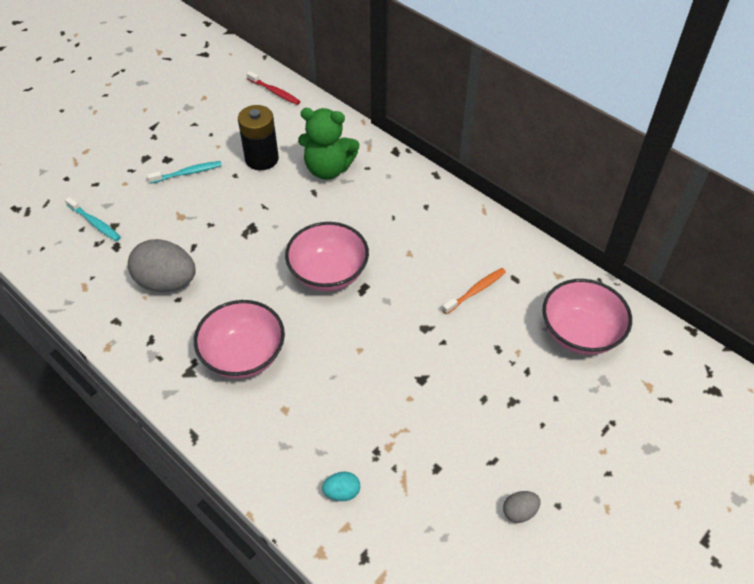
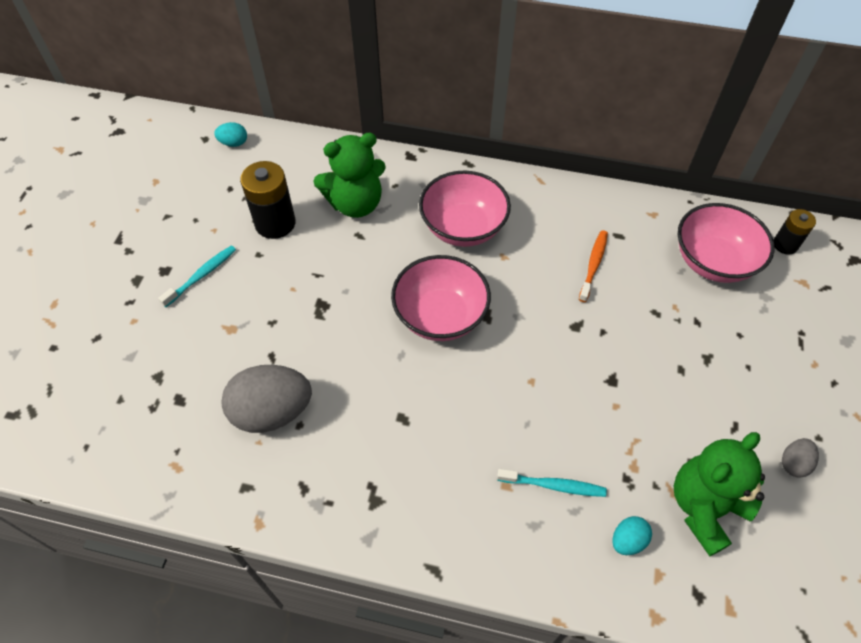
camera: 30 degrees left, 5 degrees up
(95, 223) = (132, 384): turquoise toothbrush -> turquoise toothbrush (553, 485)
(244, 355) = (420, 450): pink bowl -> pink bowl (463, 228)
(274, 92) = (234, 143): red toothbrush -> turquoise egg
(419, 503) = (705, 508): none -> green teddy bear
(657, 349) = (785, 245): none -> black battery

